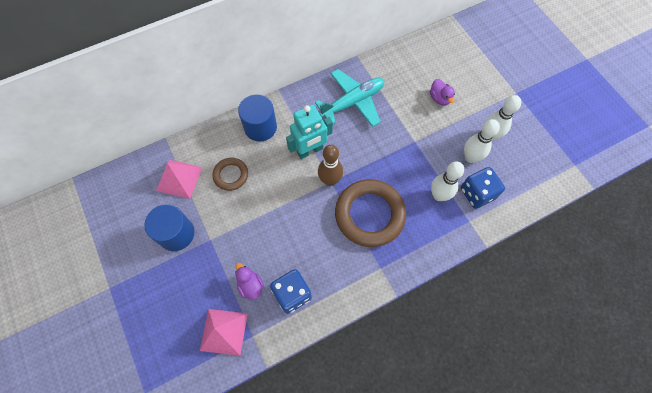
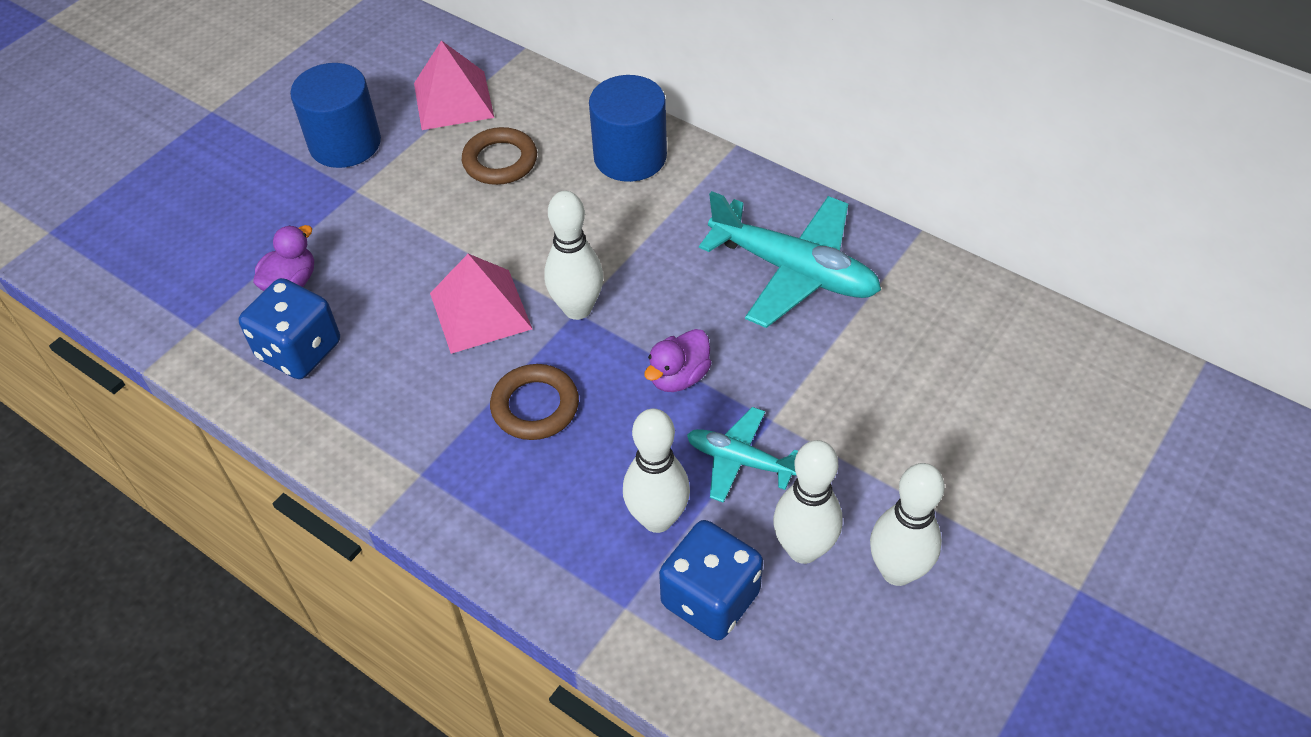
camera: 65 degrees right, 15 degrees down
(223, 331) = (188, 283): pink pyramid -> pink pyramid (480, 310)
(310, 151) = (626, 250): turquoise robot -> none
(330, 180) = (577, 309): brown bowling pin -> white bowling pin
(369, 214) = (535, 406): brown ring -> brown ring, size x0.52
(427, 159) = (739, 460): none -> turquoise plane
(439, 98) = (926, 425): purple duck -> purple duck (678, 377)

